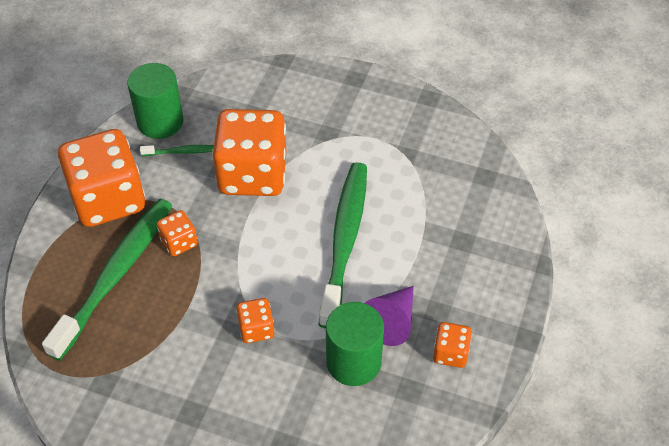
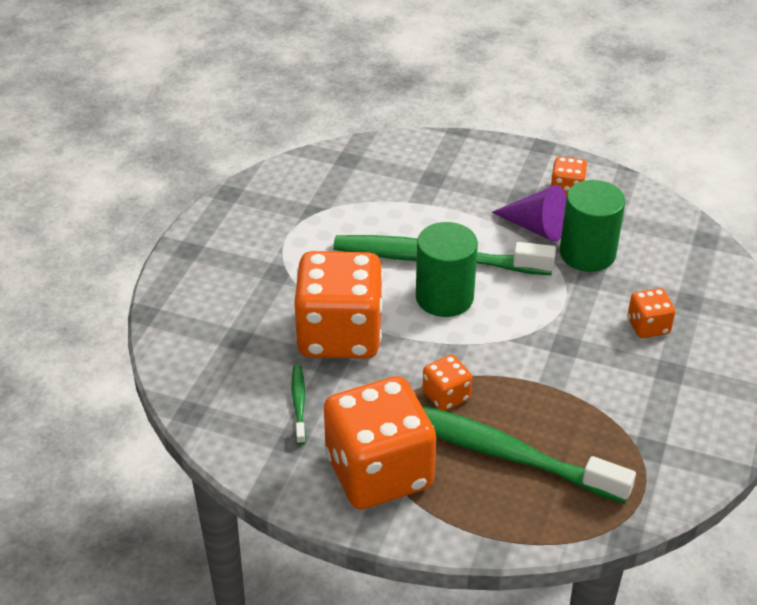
camera: 90 degrees left, 10 degrees down
(160, 122) = (242, 429): green cylinder -> green cylinder (444, 297)
(256, 329) = (559, 324): orange dice -> orange dice (648, 326)

